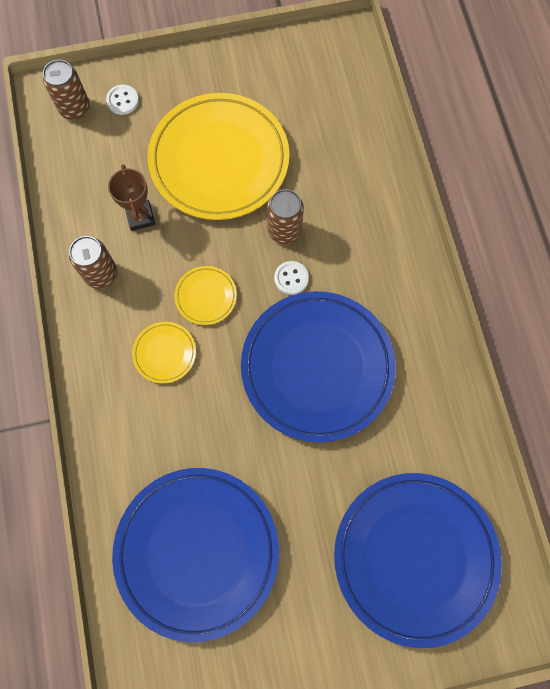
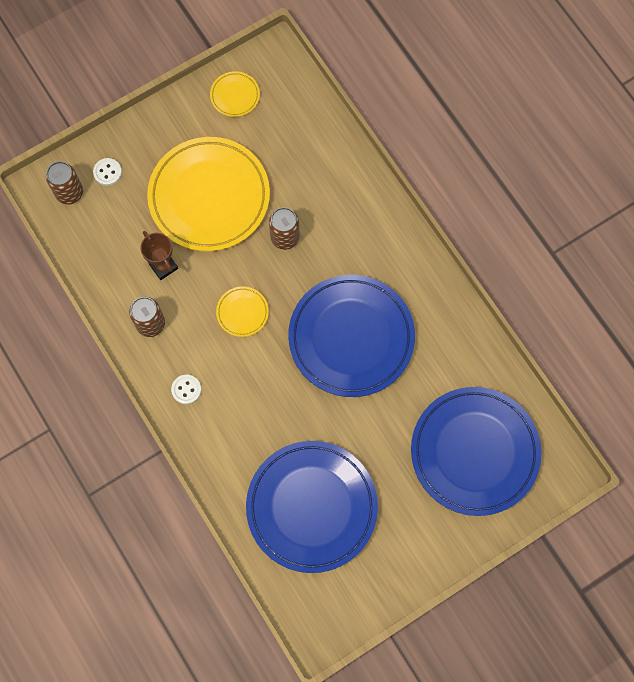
camera: 20 degrees left, 0 degrees up
(164, 353) = (227, 368): yellow plate -> yellow plate (235, 95)
(291, 278) = (305, 274): white button -> white button (186, 389)

